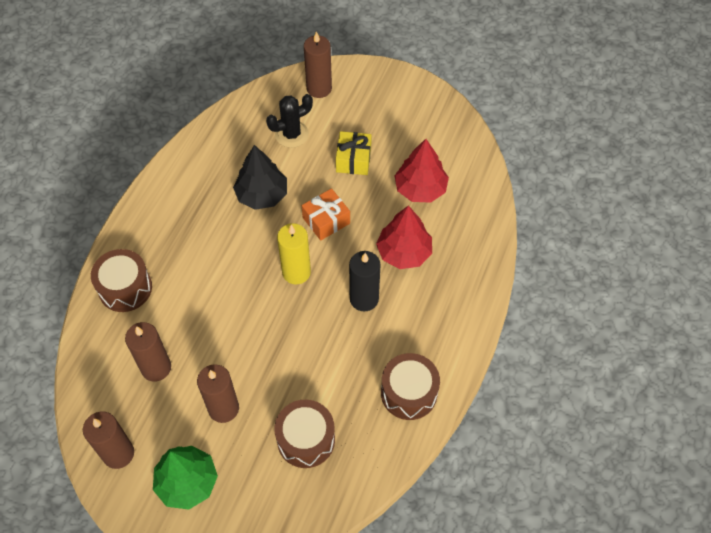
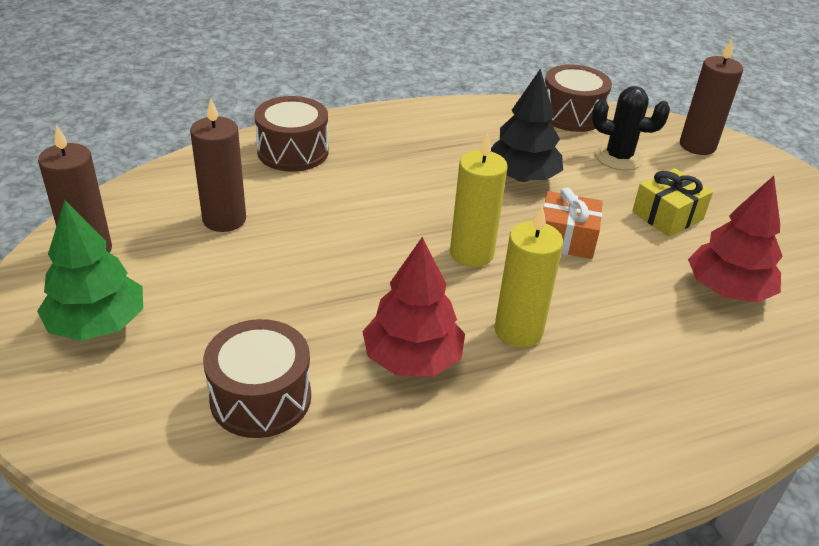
camera: 45 degrees right, 20 degrees down
(223, 408) = (228, 297): brown candle -> none
(364, 299) = (518, 331): black candle -> yellow candle
(404, 252) = (629, 328): red tree -> red tree (412, 359)
(409, 393) = (447, 465): brown drum -> brown drum (571, 115)

